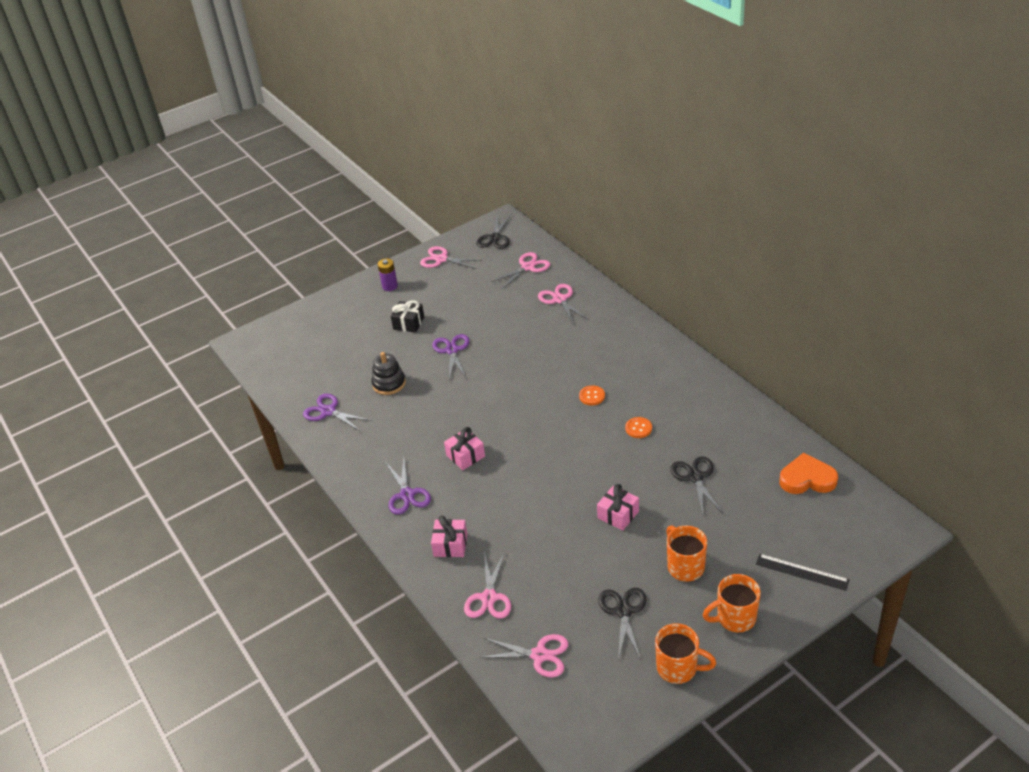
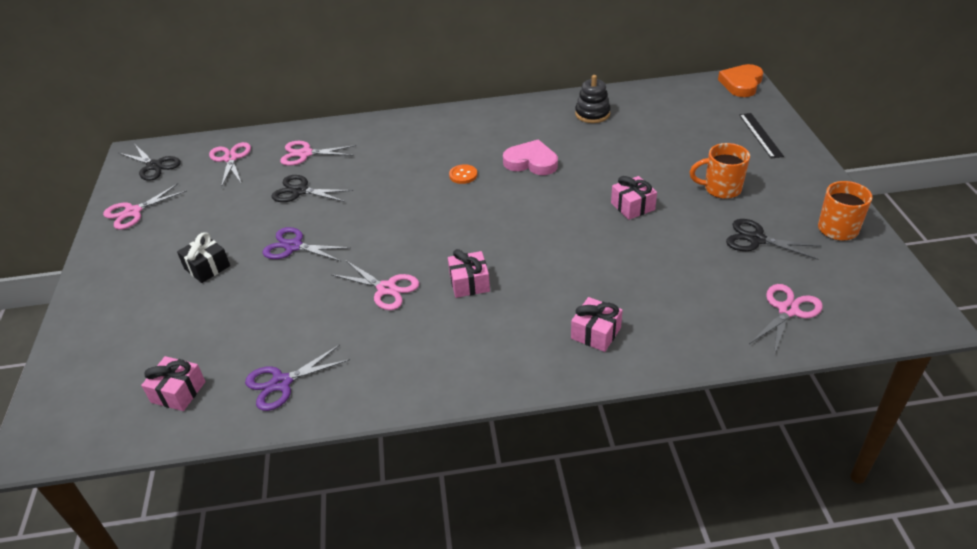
camera: 65 degrees left, 0 degrees up
(301, 373) = (178, 392): none -> pink gift
(389, 384) = (291, 312): black stacking toy -> black stacking toy (592, 114)
(390, 286) = (122, 265): purple battery -> none
(407, 495) = (491, 348): purple scissors -> none
(489, 597) = (691, 325): pink scissors -> pink scissors (386, 289)
(638, 428) = (531, 162): orange button -> pink heart
(695, 477) = (618, 151): black scissors -> black scissors (300, 191)
(734, 618) = (794, 181): orange mug -> none
(802, 572) = (760, 135): black ruler -> black ruler turned 60 degrees counterclockwise
(807, 479) = (661, 101): orange heart -> orange heart (741, 84)

